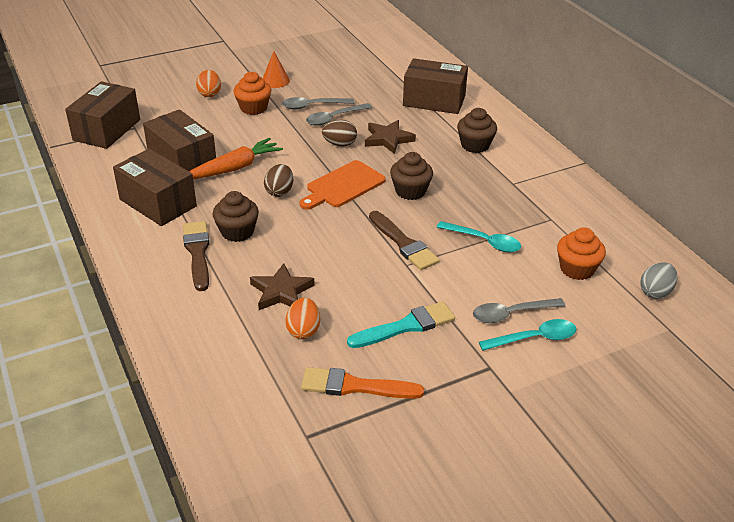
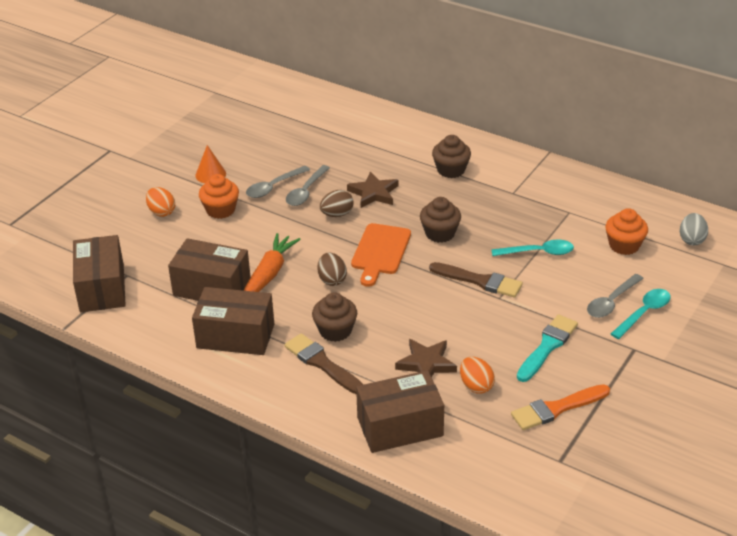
camera: 30 degrees left, 0 degrees up
(434, 101) = (376, 140): brown box -> brown box (400, 426)

